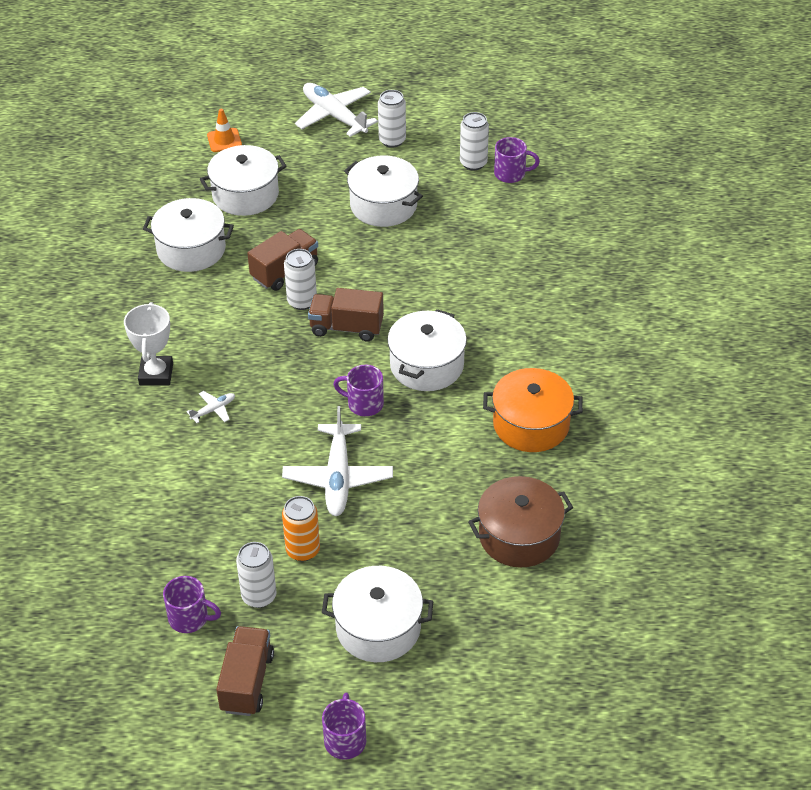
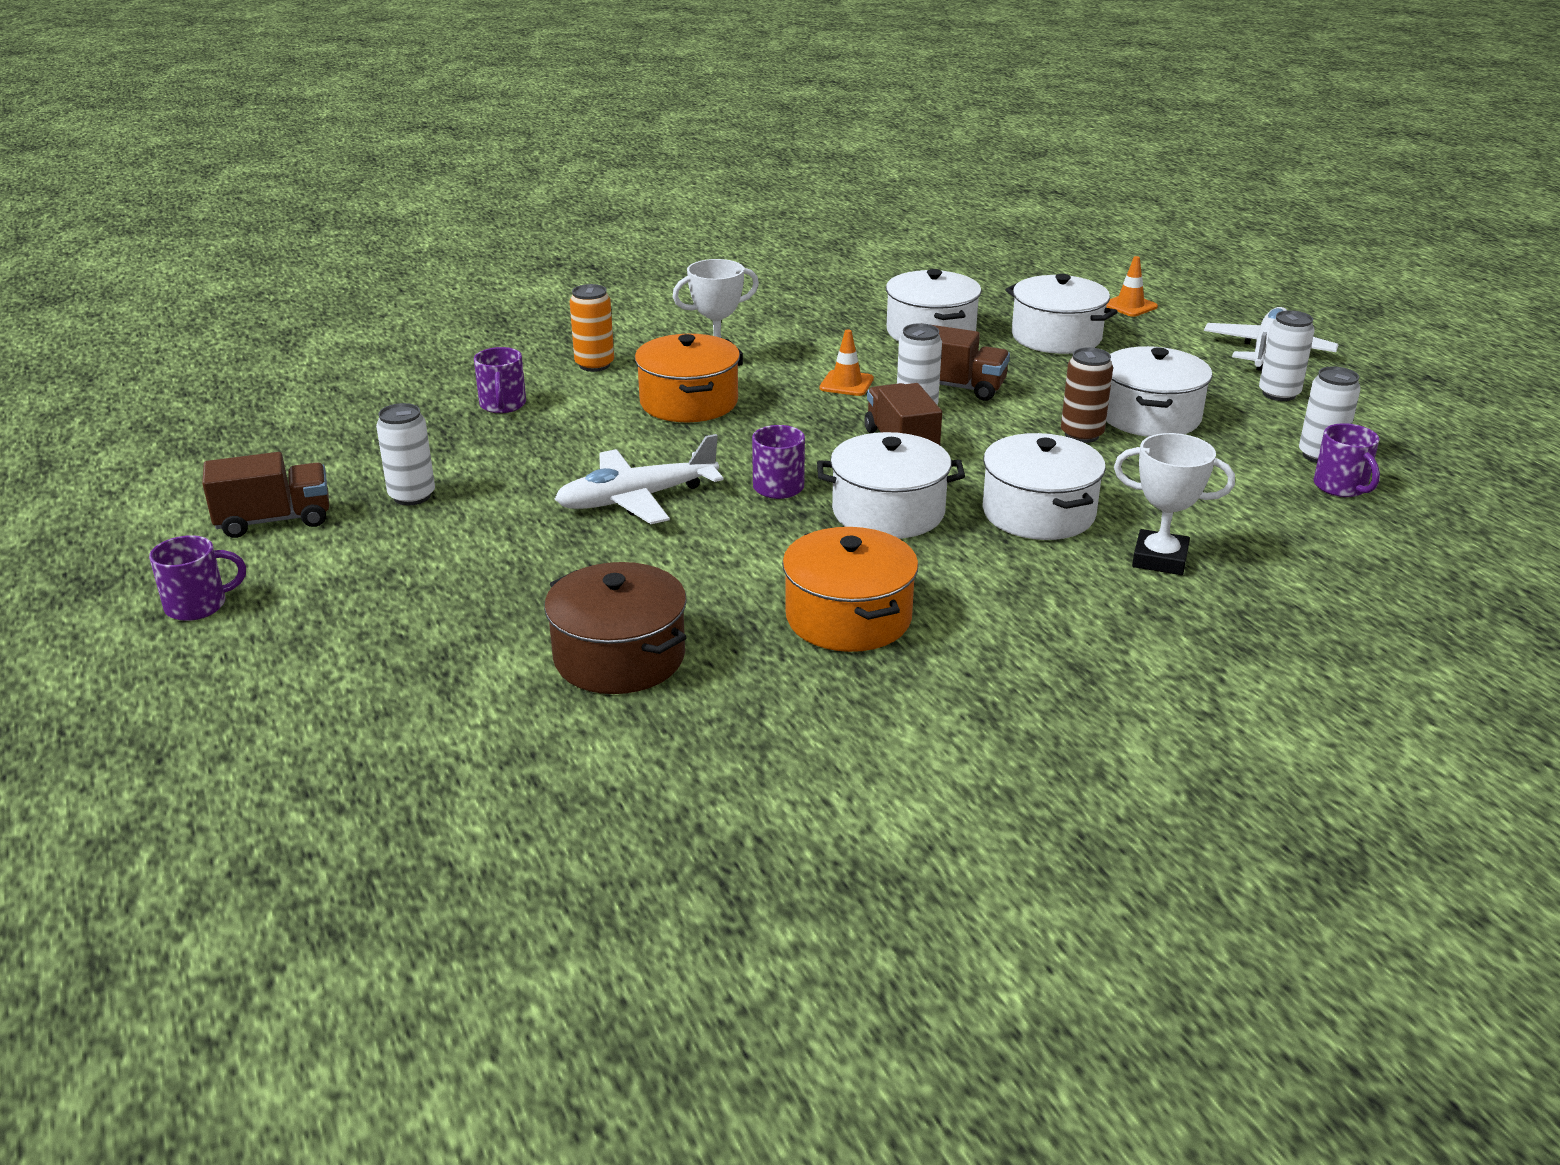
camera: 65 degrees right, 15 degrees down
(190, 618) = (360, 465): purple mug -> purple mug (503, 405)
(213, 410) = (689, 402): white plane -> orange pot
(242, 321) = (846, 384): none -> orange traffic cone
(303, 550) = (500, 505): orange can -> orange can (594, 365)
(378, 628) = (394, 585): white pot -> white pot (1038, 513)
(387, 244) = (1081, 435): none -> brown can
(542, 277) = (1160, 559): none -> white trophy

